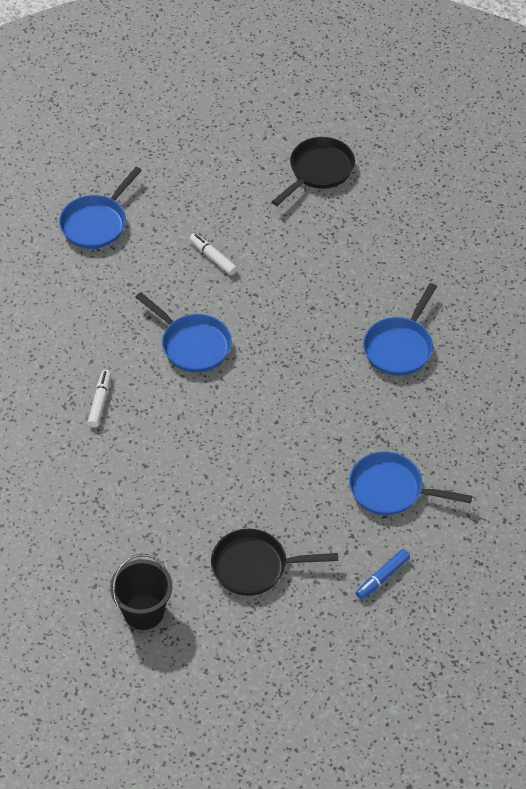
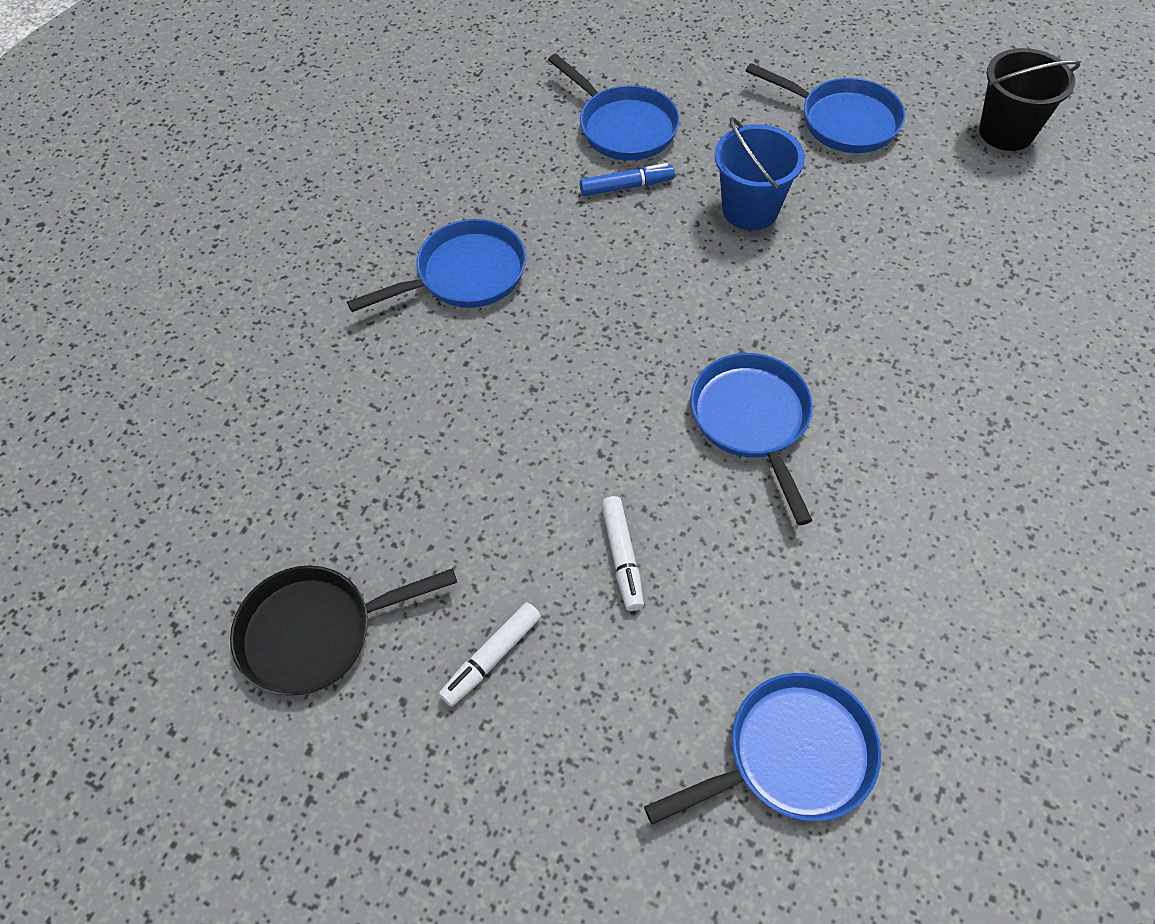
camera: 145 degrees left, 5 degrees up
(100, 402) = (946, 402): white marker -> white marker (492, 657)
(255, 566) = (842, 121): black pan -> blue pan
(271, 468) = (750, 209): none -> blue bucket
(382, 577) = (704, 56): blue marker -> blue marker (626, 186)

